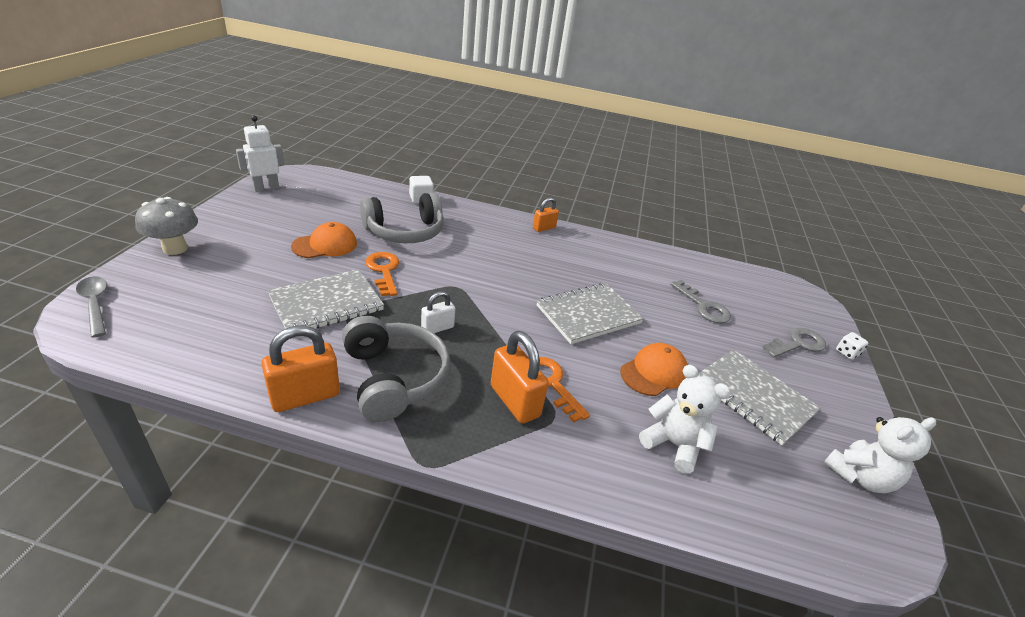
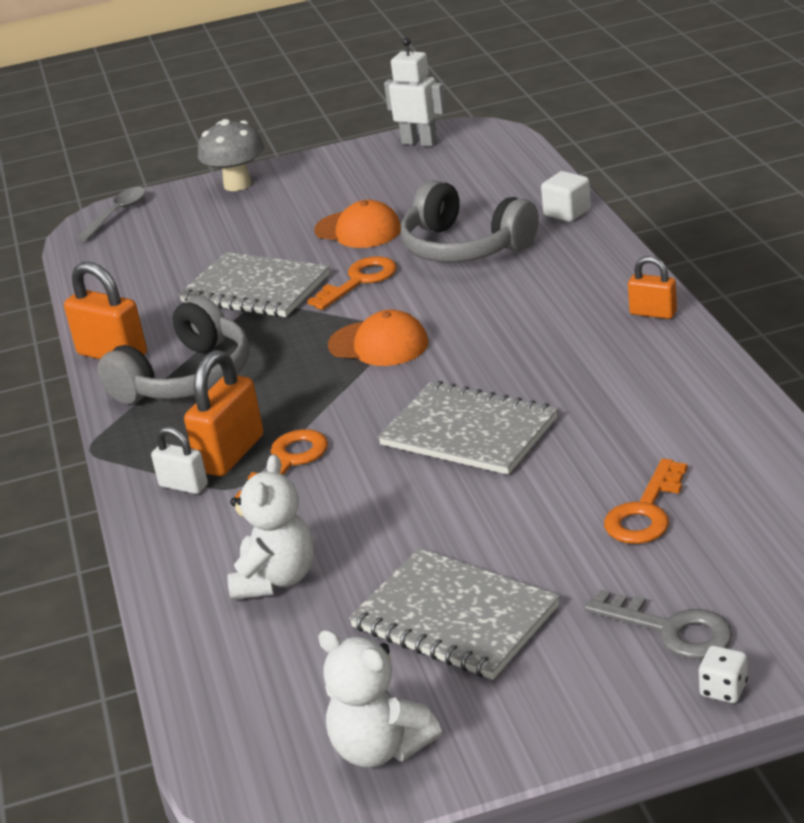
camera: 70 degrees right, 5 degrees down
(437, 328) = (297, 359): white padlock -> white padlock (183, 486)
(654, 372) = (404, 522): orange cap -> orange cap (379, 344)
(703, 306) = (645, 512): grey key -> orange key
(754, 397) = (455, 617): grey notebook -> grey notebook turned 75 degrees counterclockwise

